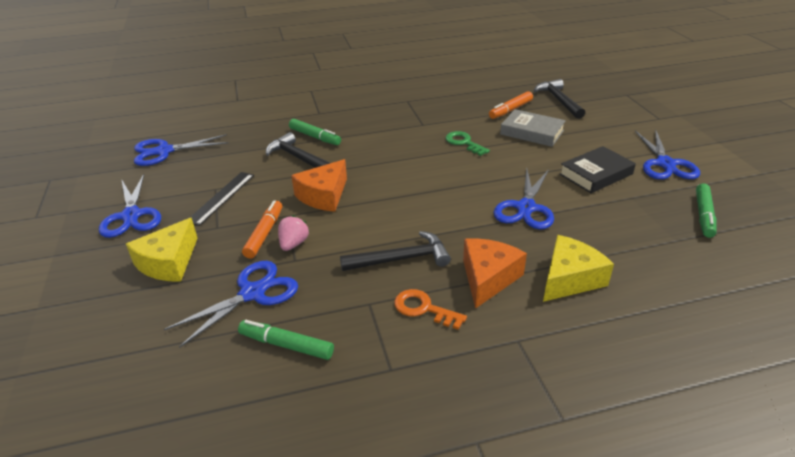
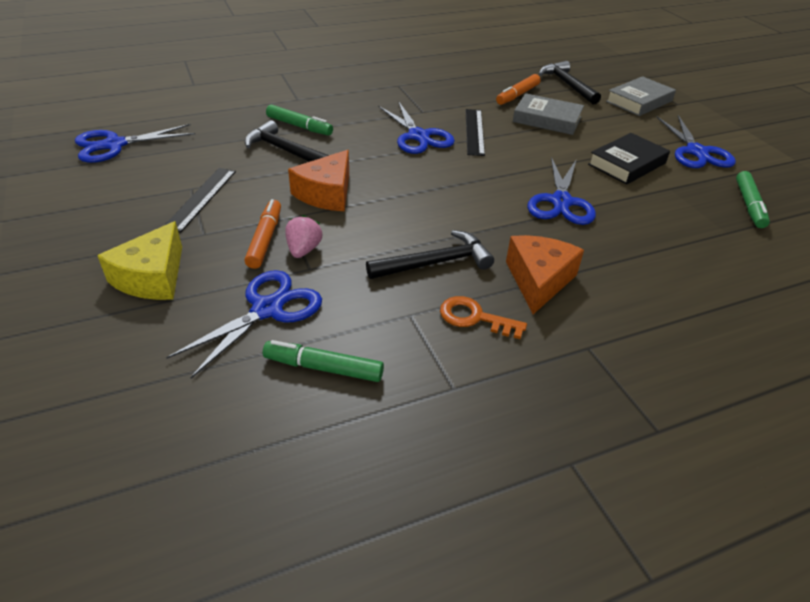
camera: 10 degrees left, 5 degrees up
(131, 216) = (90, 223): blue scissors -> blue scissors (418, 136)
(464, 143) = (474, 131): green key -> black ruler
(569, 279) = (627, 277): yellow cheese -> none
(622, 116) = (639, 101): none -> grey book

